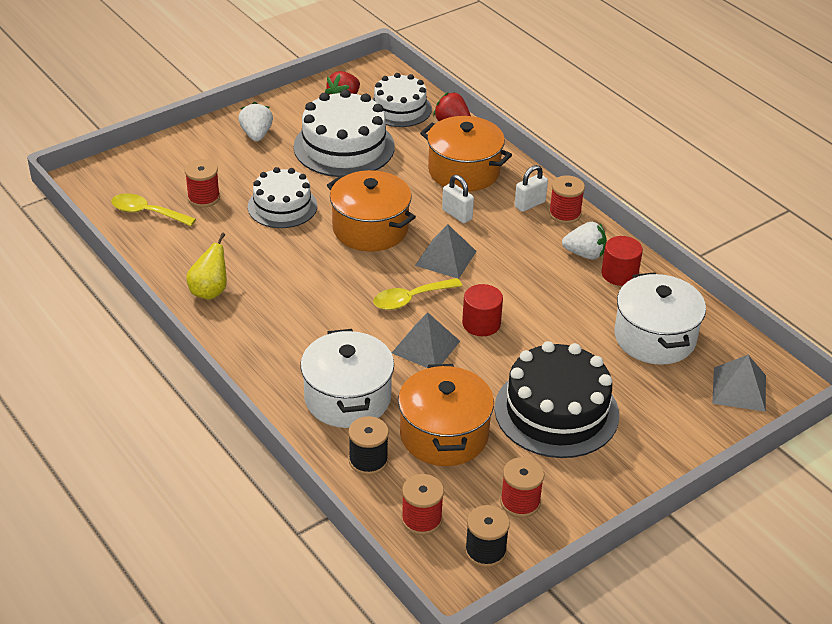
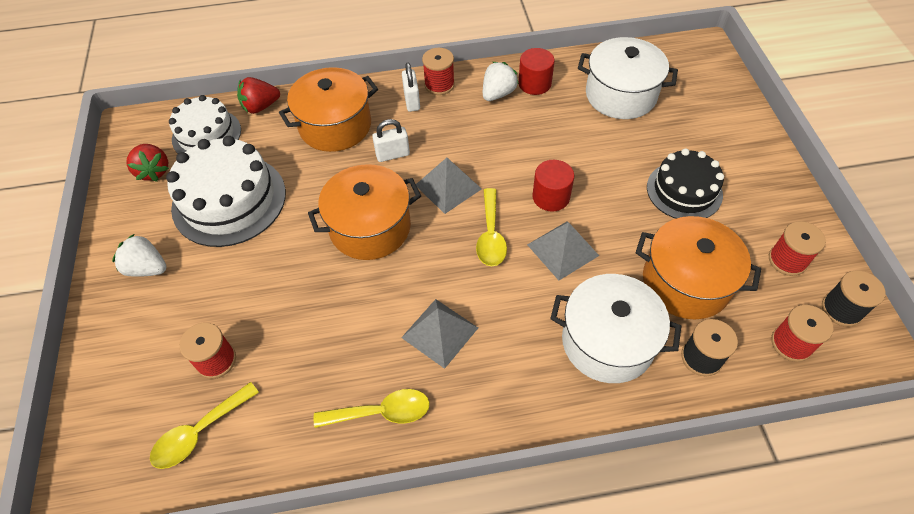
camera: 60 degrees left, 15 degrees up
(210, 291) = (381, 412): yellow pear -> yellow spoon
(282, 206) = (284, 289): white cake -> none
(556, 411) = (684, 191): black cake -> black cake, size x0.65
(739, 389) = (698, 74): grey pyramid -> grey pyramid (440, 332)

